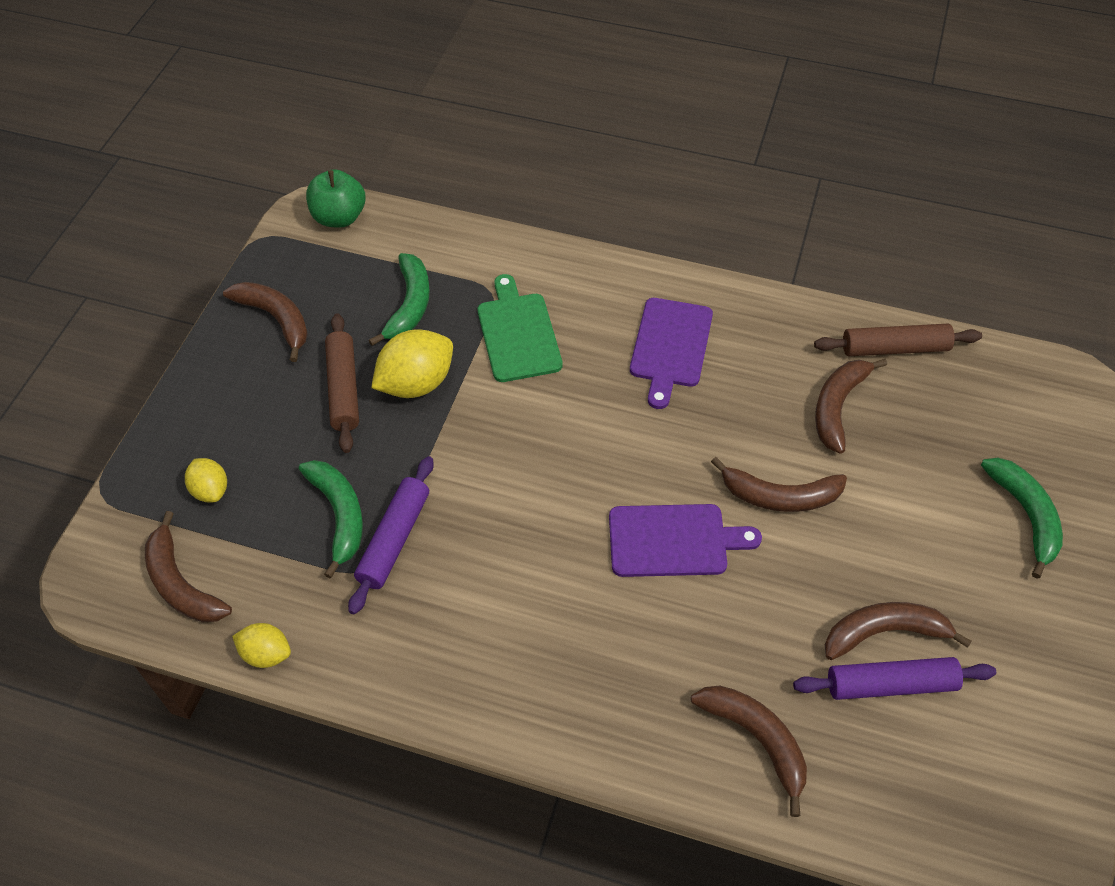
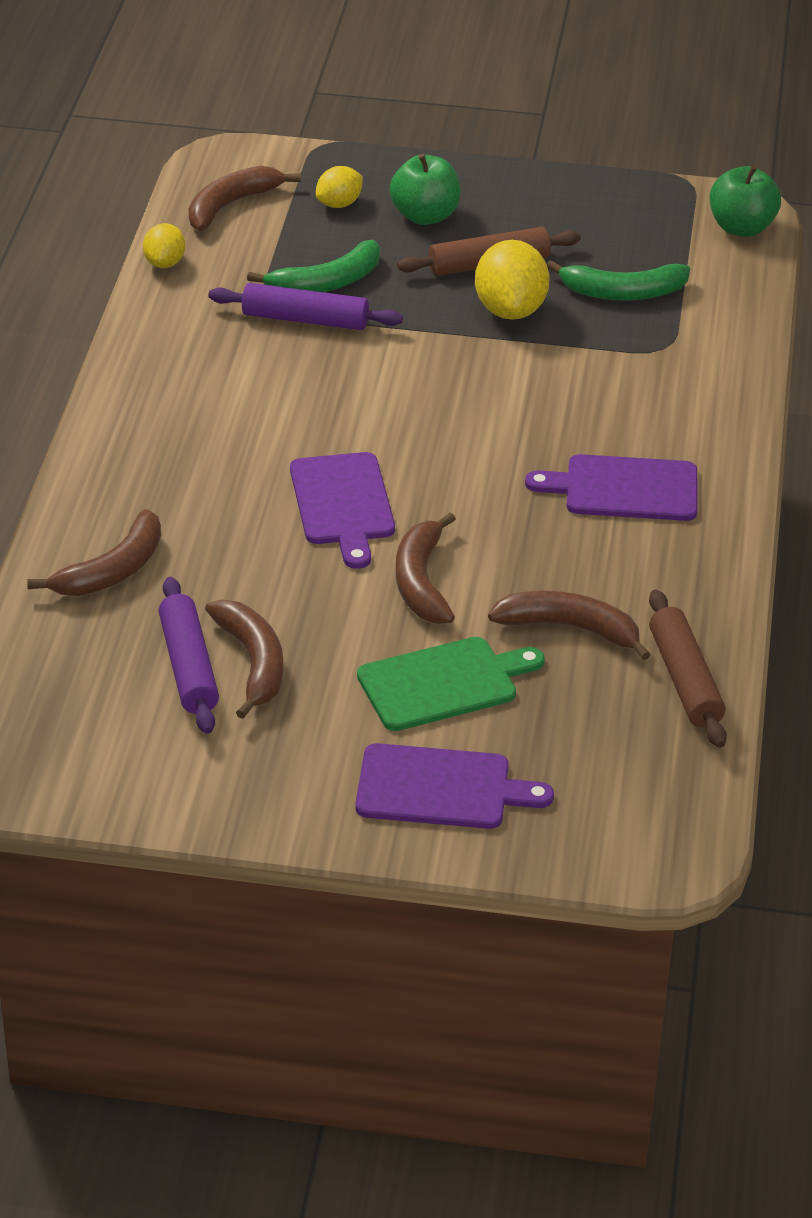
camera: 80 degrees right, 15 degrees down
(253, 425) = (425, 216): none -> green apple
(276, 319) = (571, 208): brown banana -> none
(416, 383) = (510, 310): yellow lemon -> yellow lemon turned 45 degrees clockwise
(518, 333) = (606, 372): green cutting board -> green cutting board (443, 683)
(1025, 515) = (441, 788): green banana -> purple cutting board

